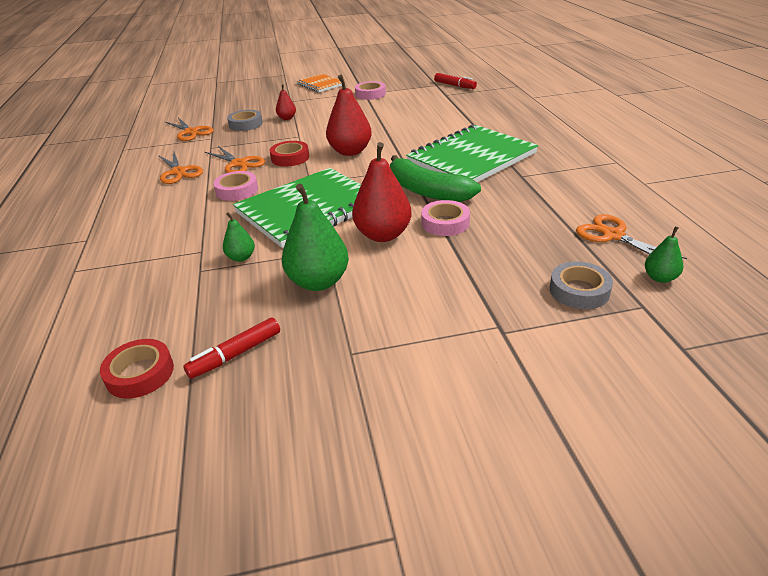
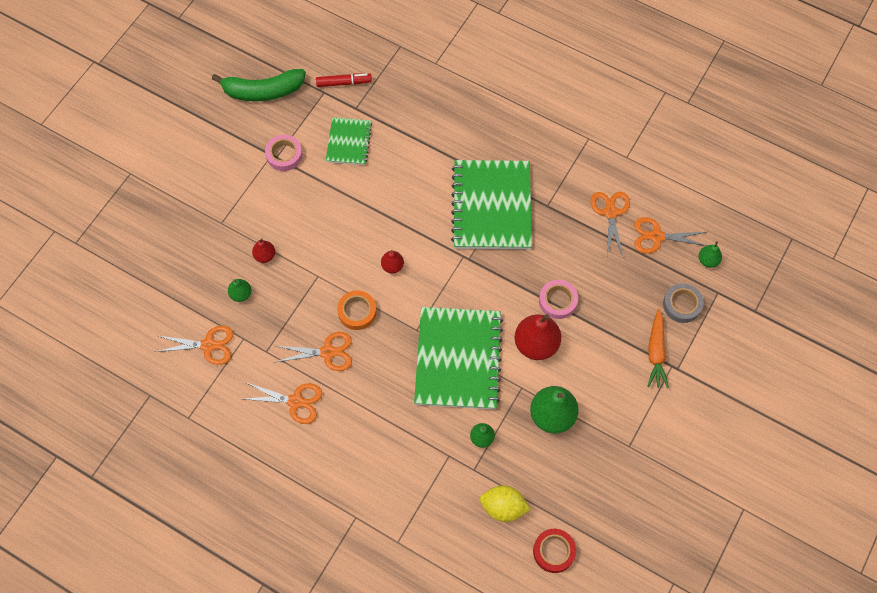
camera: 50 degrees left, 30 degrees up
(170, 308) = (503, 507): none -> yellow lemon
(235, 354) = (580, 498): red marker -> none
(237, 190) = (377, 382): pink tape -> none
(246, 124) = (241, 294): grey tape -> green pear
(290, 158) = (357, 312): red tape -> orange tape
(320, 84) = (205, 169): orange notebook -> none
(350, 151) = (392, 266): red pear -> red pear, size x0.51
(417, 103) = (349, 142): none -> green notebook
(426, 191) = (508, 275): green banana -> green banana (263, 91)
(494, 305) = (656, 352): none -> orange carrot
(580, 202) = (610, 212): none -> orange scissors

